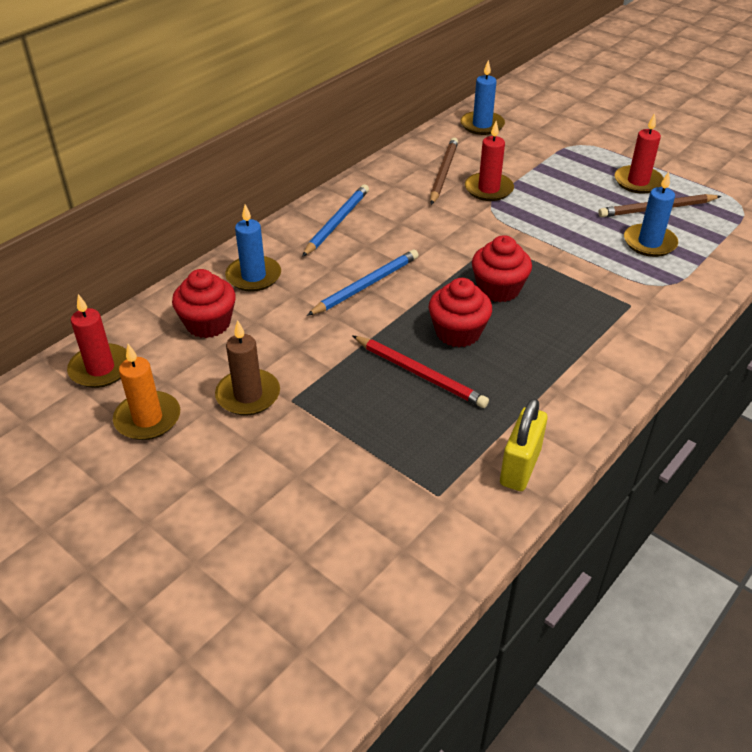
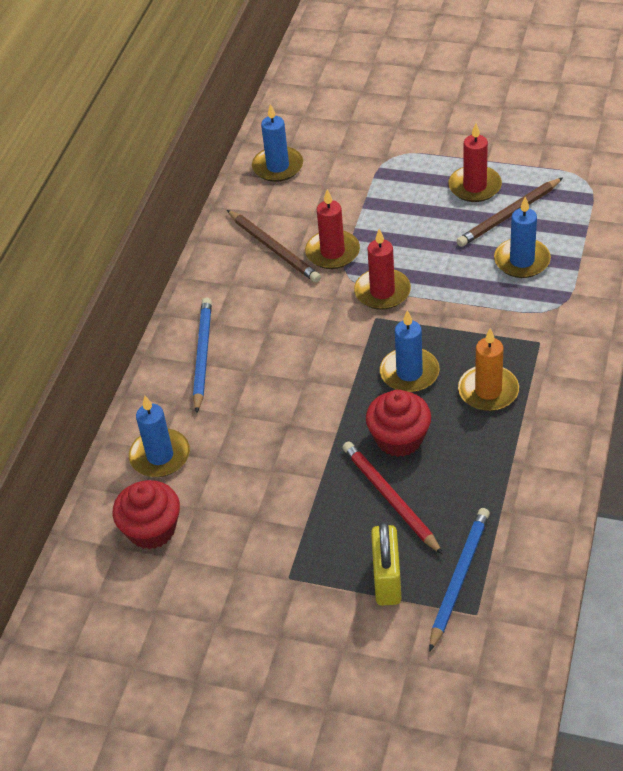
camera: 20 degrees left, 5 degrees up
(100, 369) = (80, 625): red candle -> red candle (382, 292)
(148, 419) = (166, 656): orange candle -> orange candle (488, 391)
(248, 395) = (245, 590): brown candle -> none
(365, 285) = (279, 421): blue pencil -> blue pencil (458, 578)
(420, 373) = (390, 499): red pencil -> red pencil turned 135 degrees counterclockwise
(443, 173) = (274, 248): brown pencil -> brown pencil turned 150 degrees clockwise
(498, 289) = (409, 373): red cupcake -> blue candle
(520, 467) = (530, 556): yellow padlock -> yellow padlock (387, 580)

